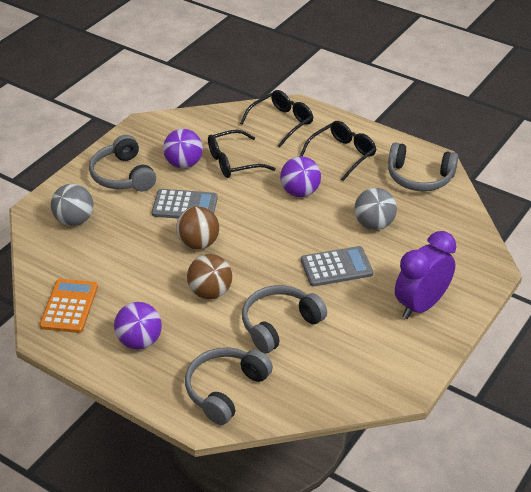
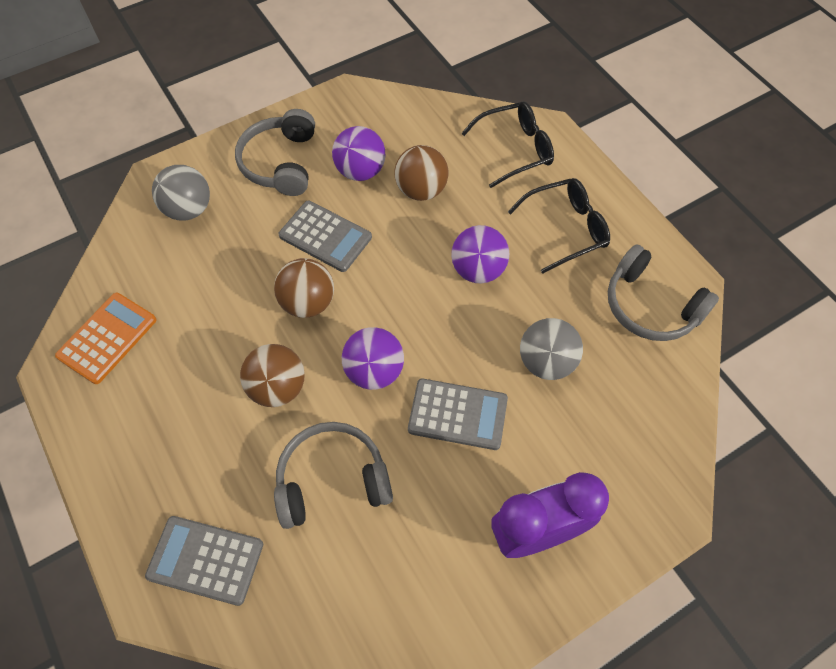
camera: 25 degrees right, 20 degrees up
(139, 341) = (152, 429): purple ball -> purple ball (374, 371)
(225, 390) = (205, 560): grey headphones -> grey calculator
(233, 162) = (421, 190): black glasses -> brown ball

